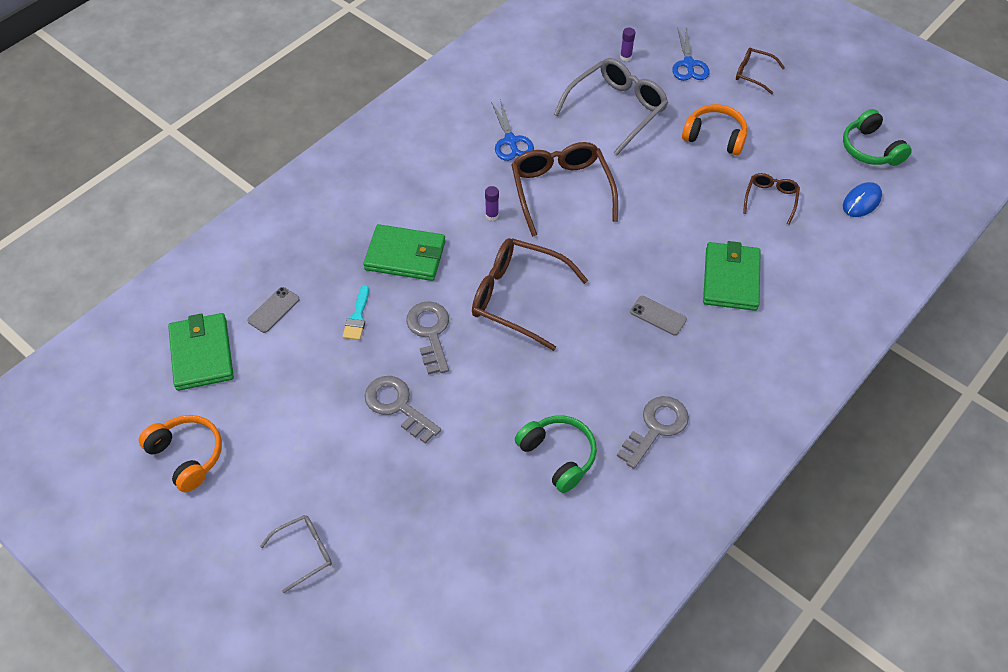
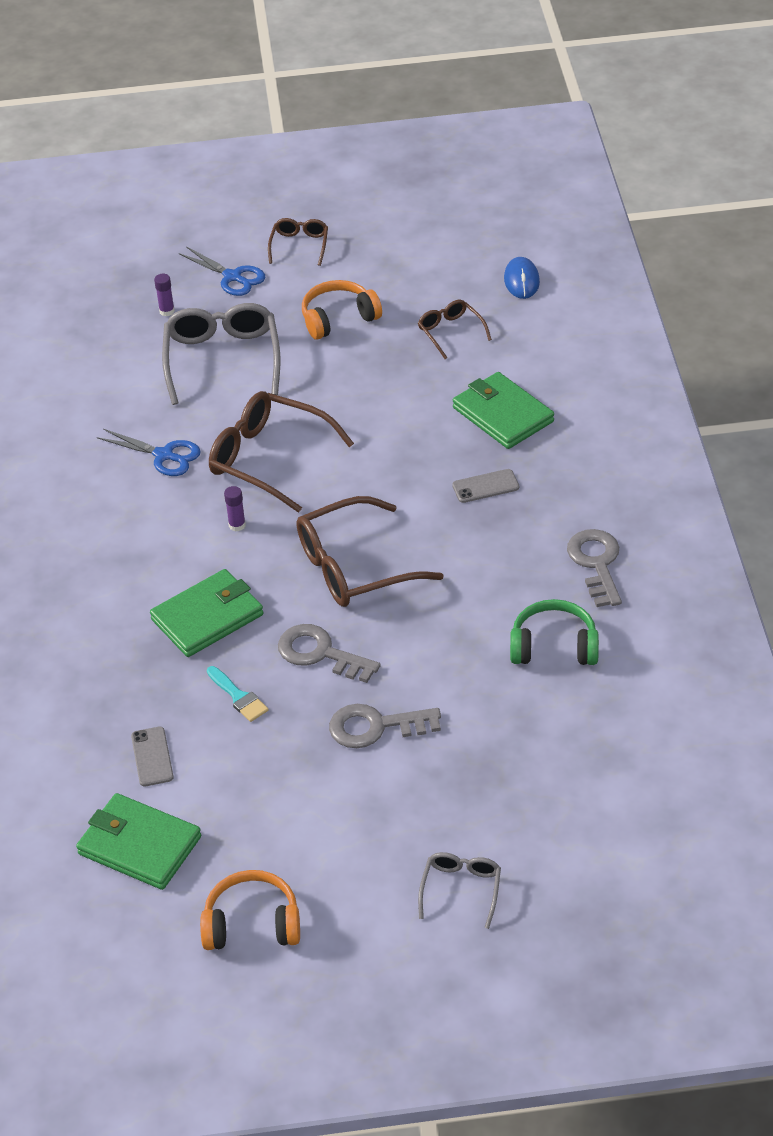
camera: 45 degrees left, 10 degrees down
(753, 74) = (299, 245): brown glasses -> brown glasses turned 120 degrees clockwise
(870, 149) = (475, 236): green headphones -> none

